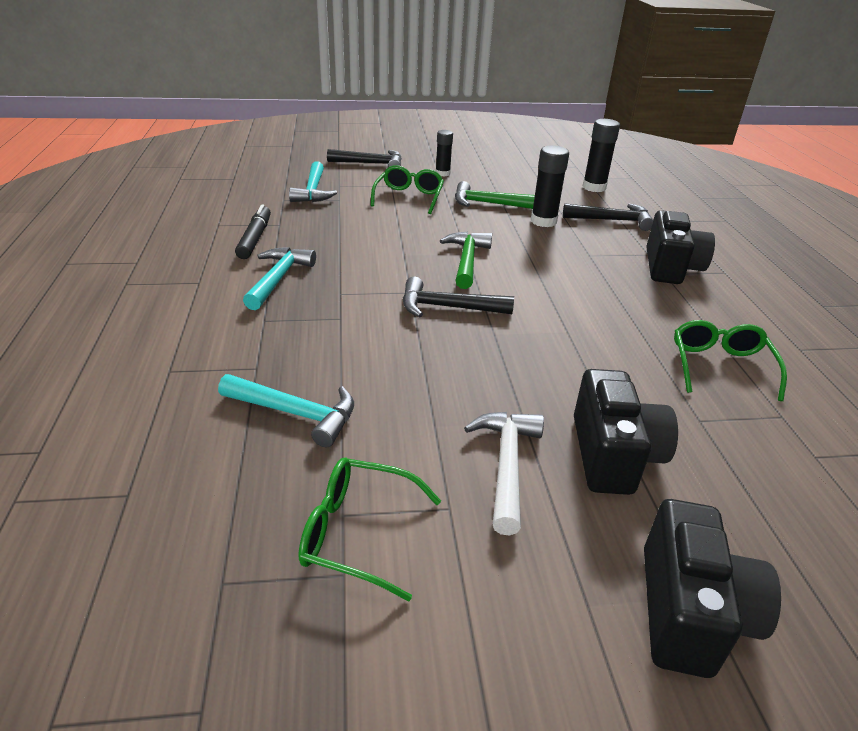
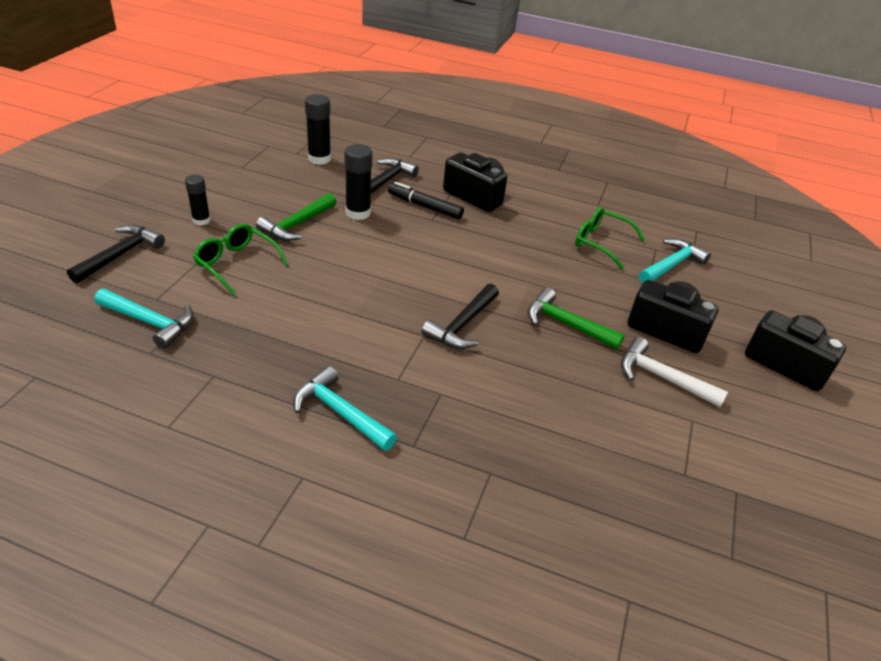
camera: 65 degrees left, 5 degrees up
(255, 238) = (233, 404): black marker -> black marker (425, 206)
(296, 414) = (567, 465): turquoise hammer -> turquoise hammer (672, 265)
(357, 533) = (703, 473): green glasses -> none
(467, 260) = (393, 282): green hammer -> green hammer (566, 324)

